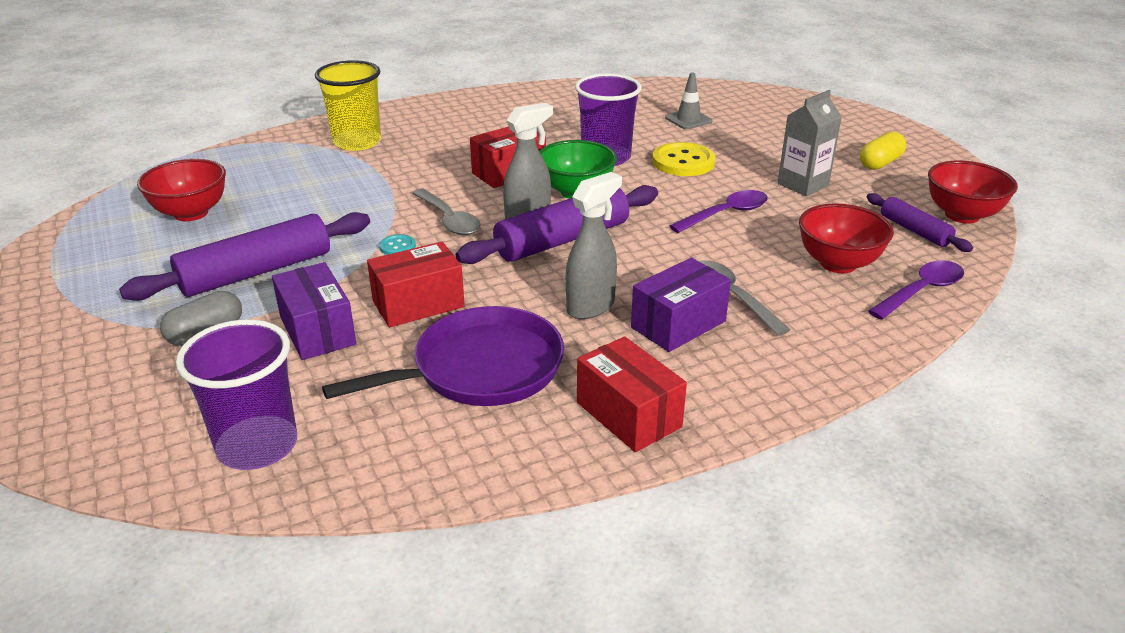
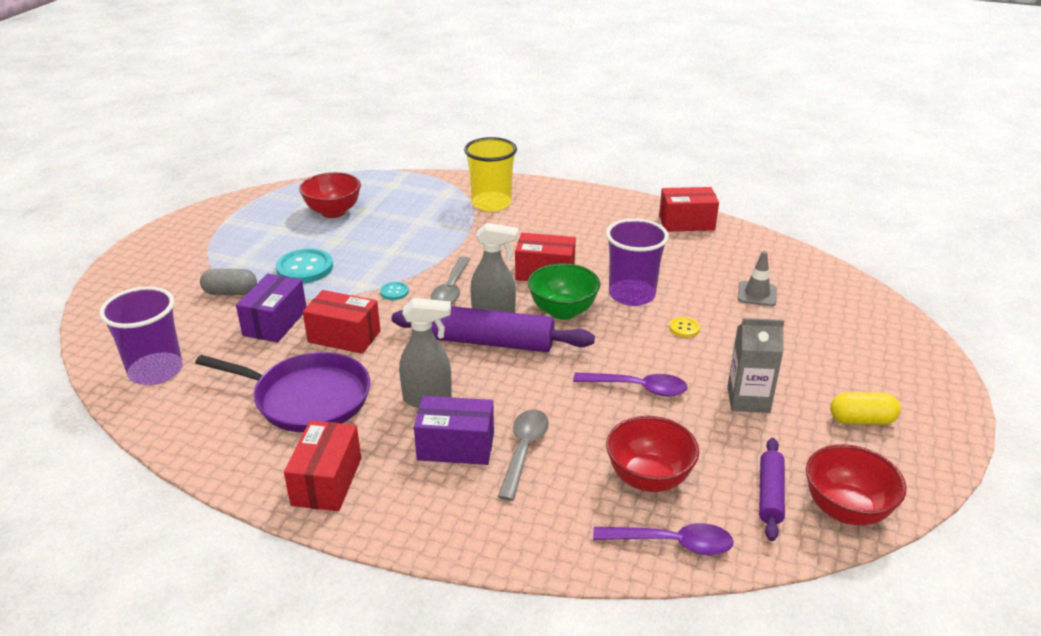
camera: 45 degrees right, 0 degrees up
(256, 272) = (305, 268): purple rolling pin -> turquoise button
(554, 94) = (686, 223): none -> red box
(683, 162) = (684, 328): yellow button -> yellow button, size x0.49

